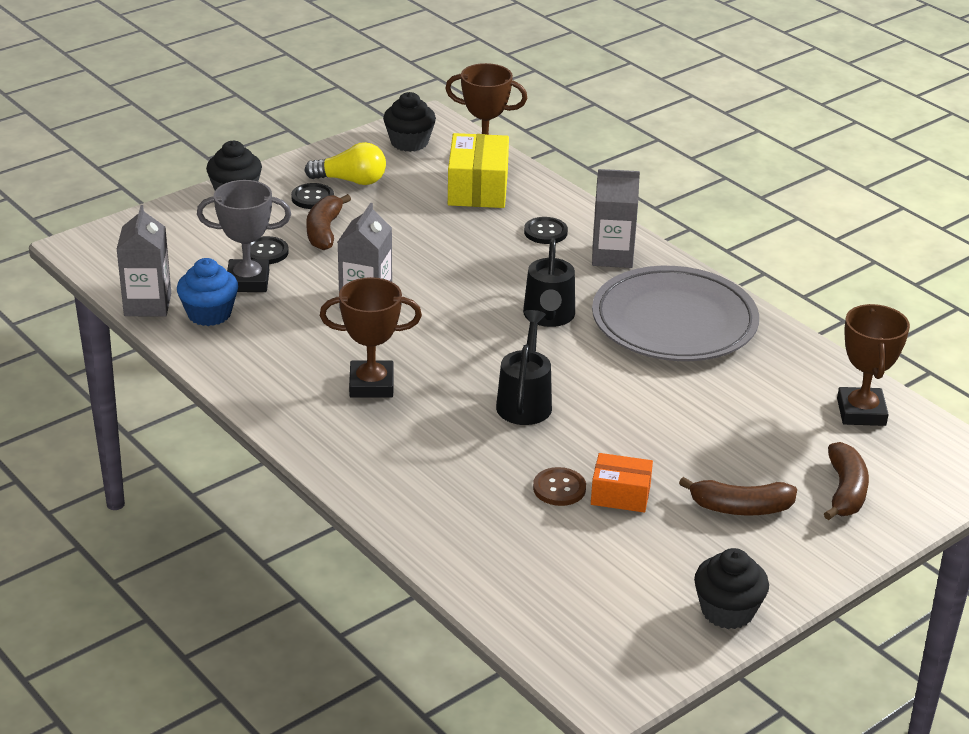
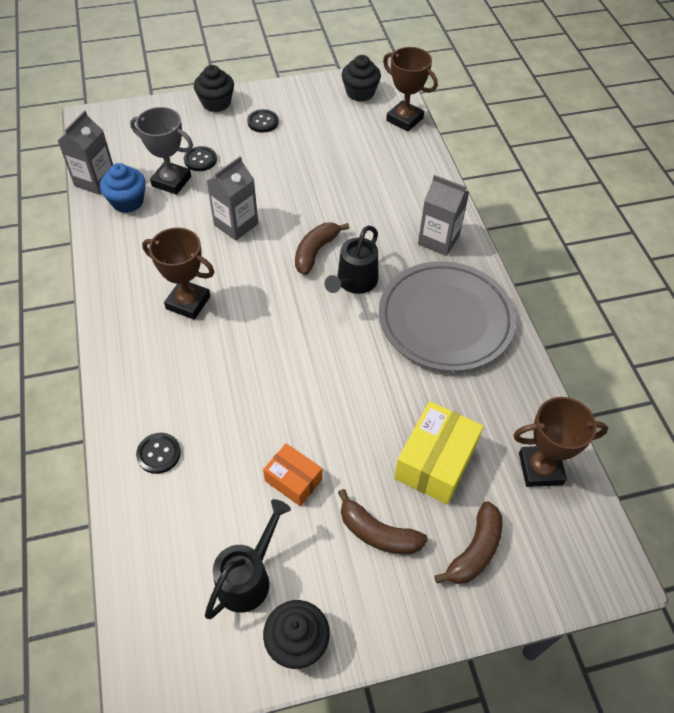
camera: 25 degrees right, 20 degrees up
(324, 231) = (251, 153): brown banana -> brown banana (315, 252)
(351, 181) = (298, 115): yellow light bulb -> none
(478, 189) = (381, 147): yellow box -> yellow box (435, 462)
(525, 401) = (284, 358): black watering can -> black watering can (248, 577)
(545, 232) = (403, 202): black button -> black button (159, 454)
(559, 488) = (252, 454): brown button -> none
(861, 412) = (540, 468): brown trophy -> brown trophy turned 60 degrees clockwise

